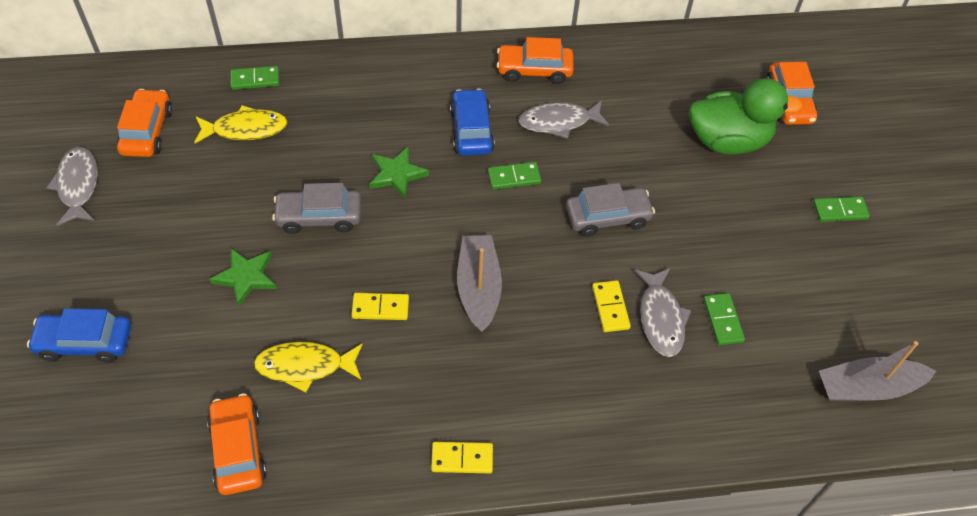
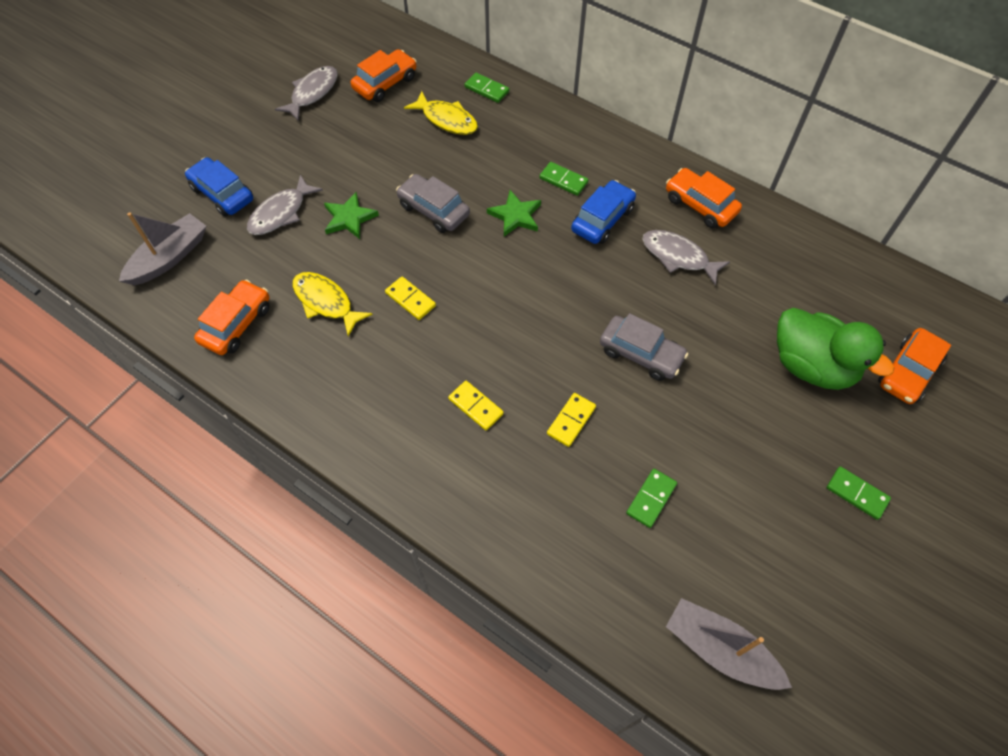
camera: 45 degrees right, 5 degrees up
(462, 459) = (358, 440): yellow domino -> yellow domino (475, 406)
(478, 288) = (489, 335): grey boat -> grey boat (169, 257)
(514, 177) = (599, 274): green domino -> green domino (563, 180)
(660, 318) = (602, 458): grey fish -> grey fish (281, 213)

